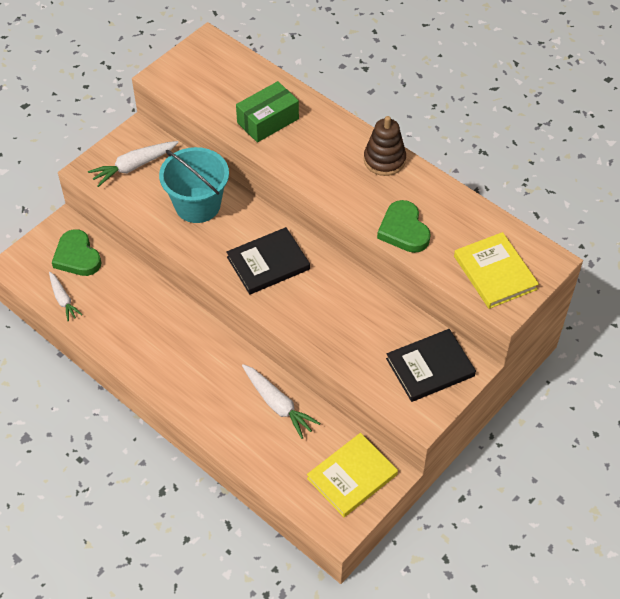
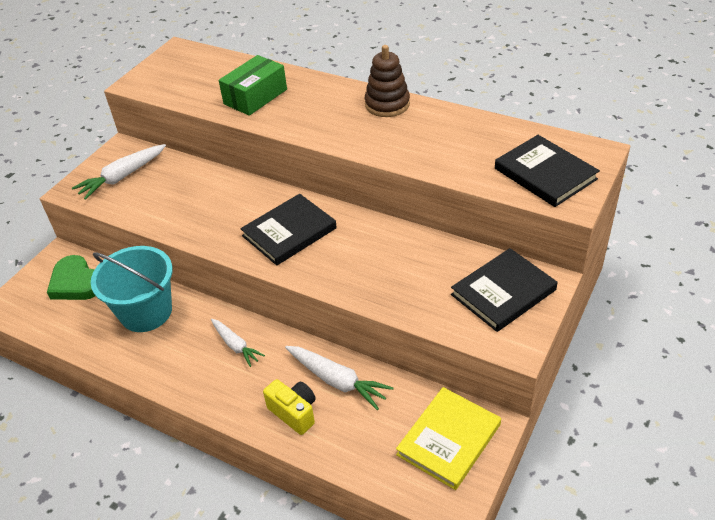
camera: 10 degrees left, 10 degrees down
(63, 299) = (66, 327): white carrot -> white carrot (236, 345)
(197, 205) = (198, 196): turquoise bucket -> turquoise bucket (146, 312)
(236, 423) = (294, 412): none -> yellow camera
(403, 230) = (431, 157): green heart -> none
(495, 273) = (545, 174): yellow book -> black book

